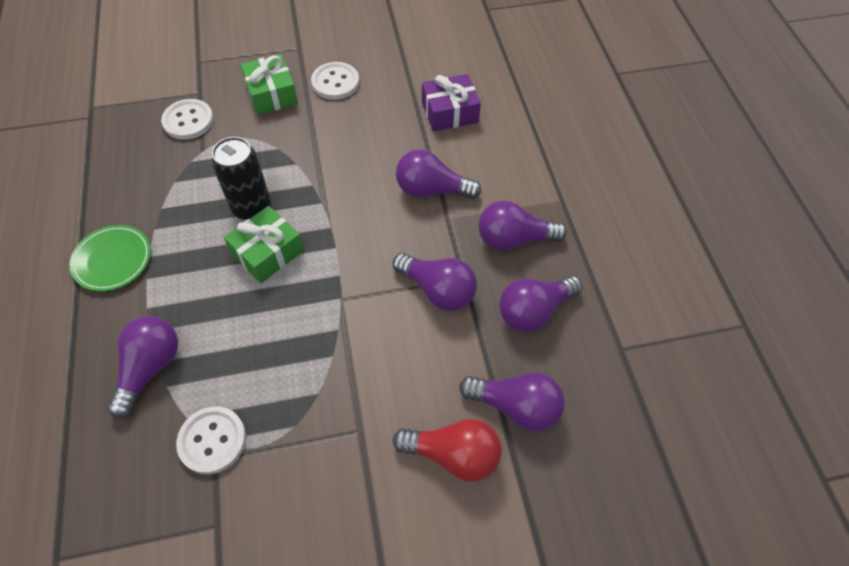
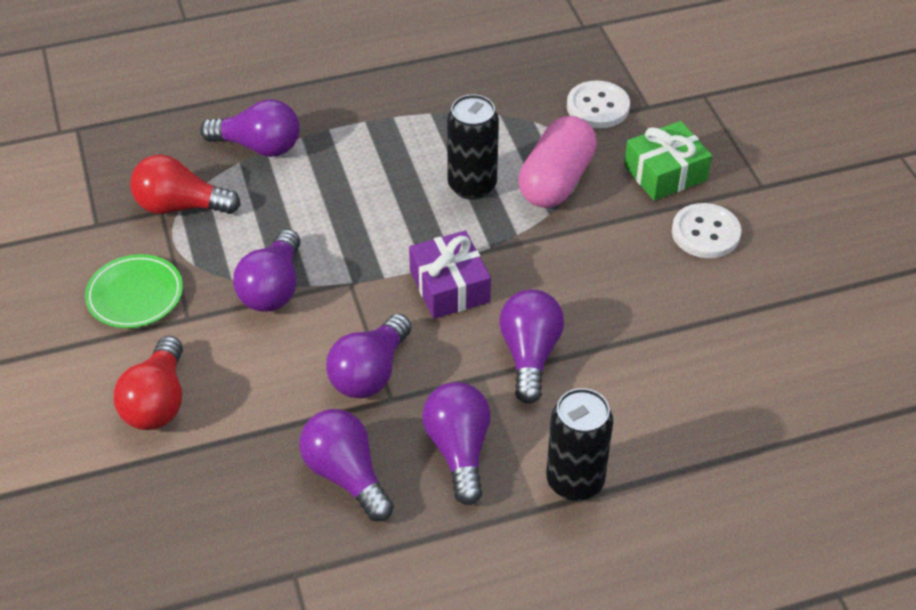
camera: 85 degrees right, 10 degrees down
(113, 260) = (385, 91): green plate -> green plate (135, 295)
(212, 440) = (180, 206): white button -> red light bulb
(262, 155) = (556, 181): none -> pink capsule
(267, 252) = (409, 210): green gift -> none
(449, 112) = (681, 365): purple gift -> purple gift (449, 286)
(515, 406) = (213, 458): purple light bulb -> purple light bulb (273, 288)
(541, 178) = (575, 481): none -> black can

